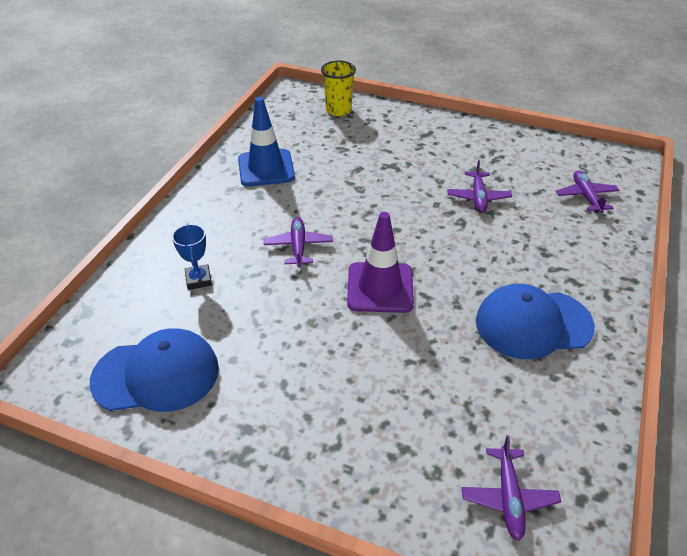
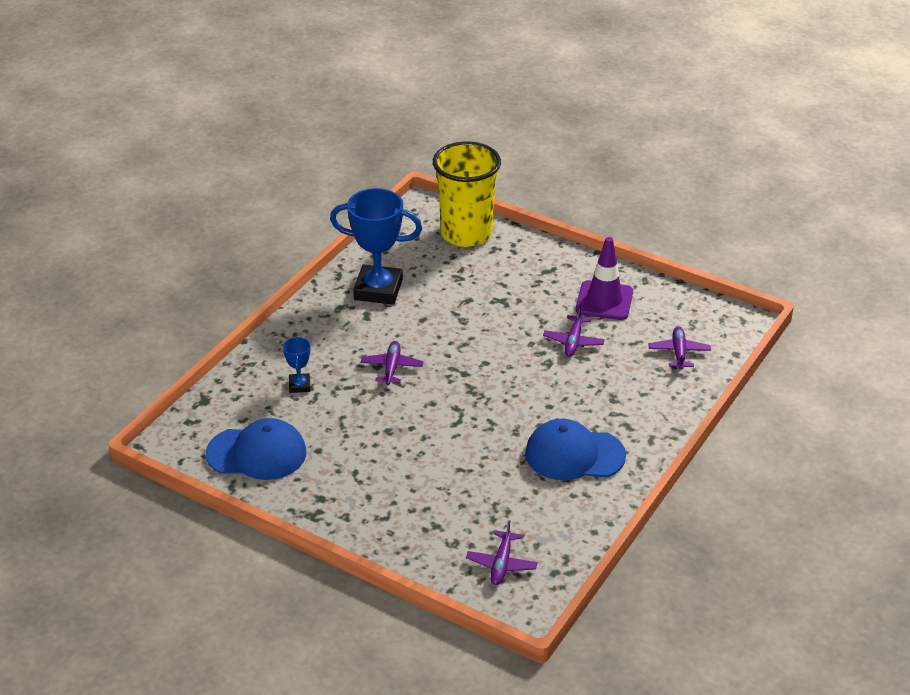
camera: 10 degrees right, 5 degrees down
(266, 168) = (378, 290): blue traffic cone -> blue trophy
(338, 110) = (466, 234): yellow cup -> yellow cup, size x1.88
(380, 287) = (454, 410): purple traffic cone -> purple traffic cone (604, 301)

